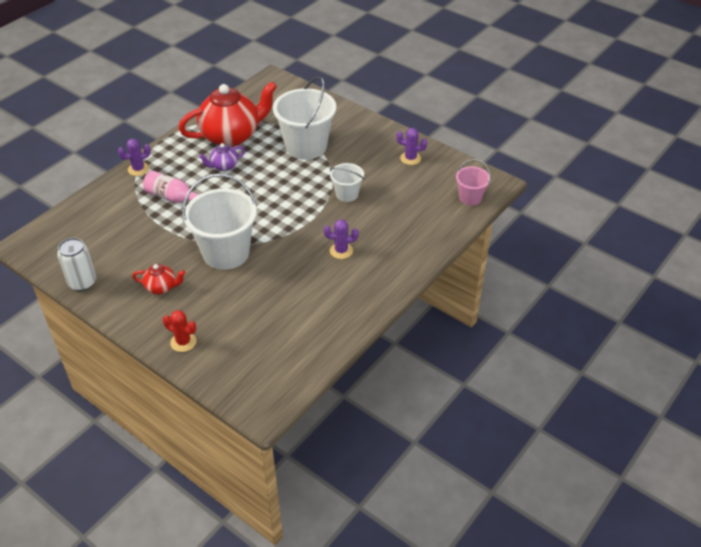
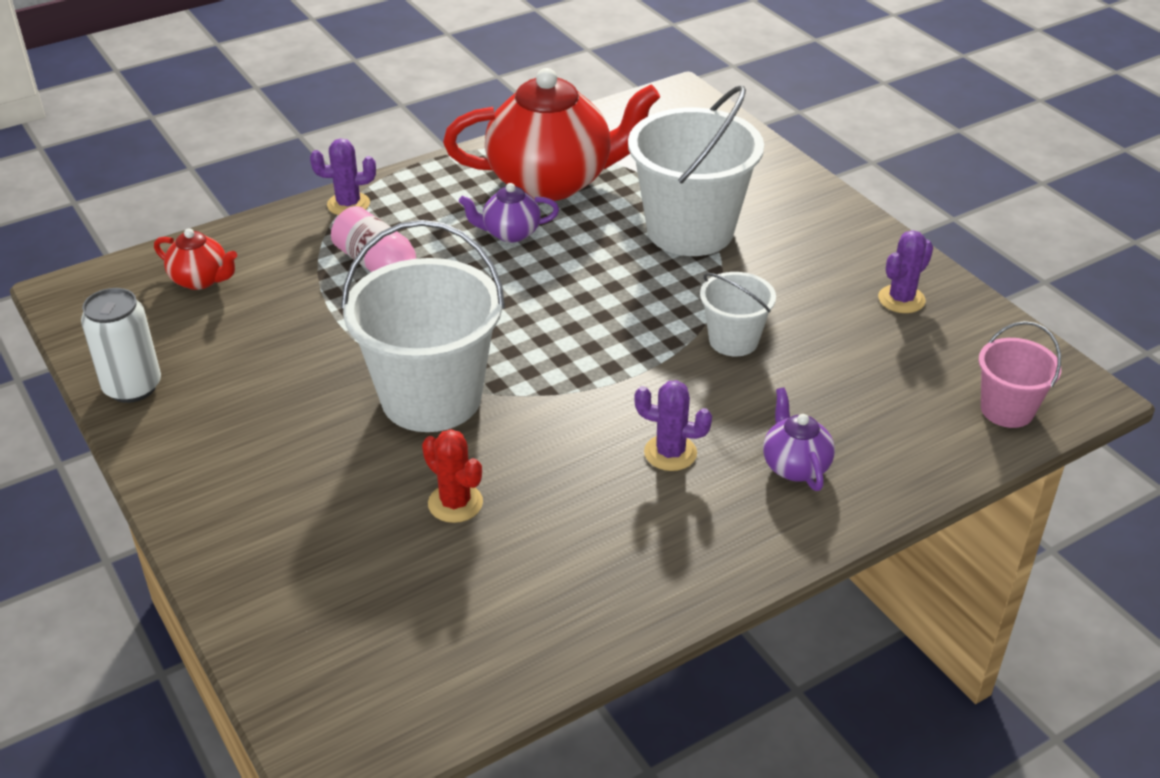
camera: 20 degrees right, 5 degrees down
(161, 287) = (272, 434): red teapot -> red teapot (201, 280)
(183, 342) = (254, 557): red cactus -> red cactus (455, 503)
(394, 243) = (795, 466): none -> purple teapot
(410, 158) = (901, 299): purple cactus -> purple cactus turned 75 degrees counterclockwise

